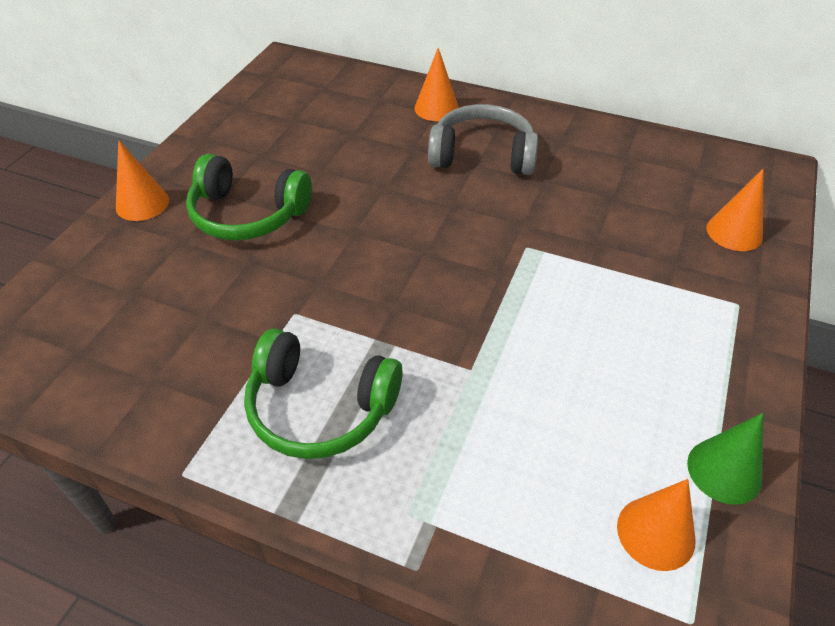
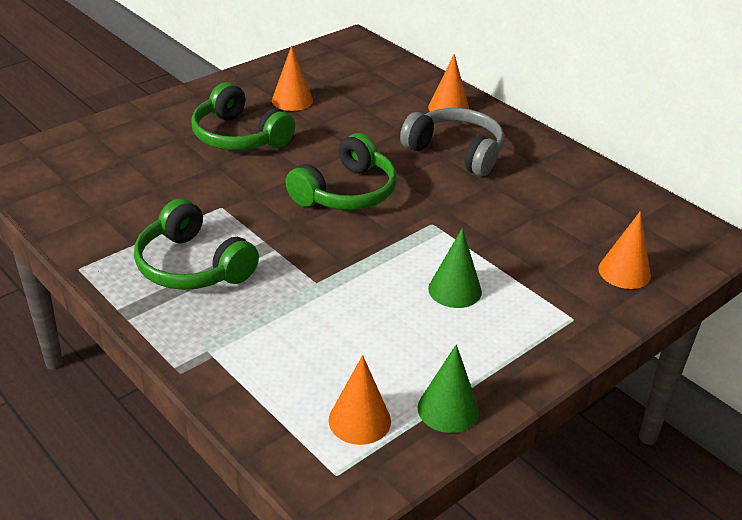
camera: 25 degrees right, 10 degrees down
(142, 203) = (172, 107): orange cone -> orange cone (292, 100)
(414, 242) = (346, 192): none -> green headphones
(610, 318) = (455, 290): none -> green cone

